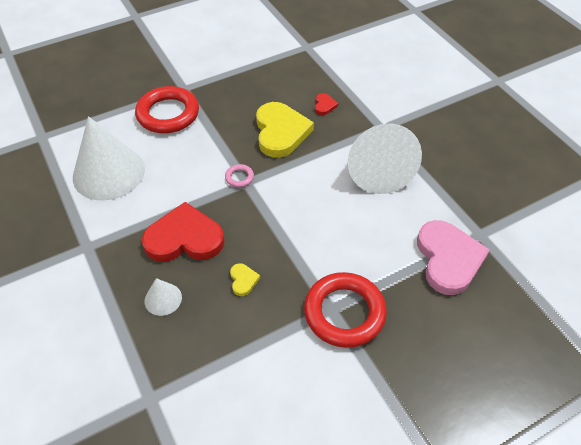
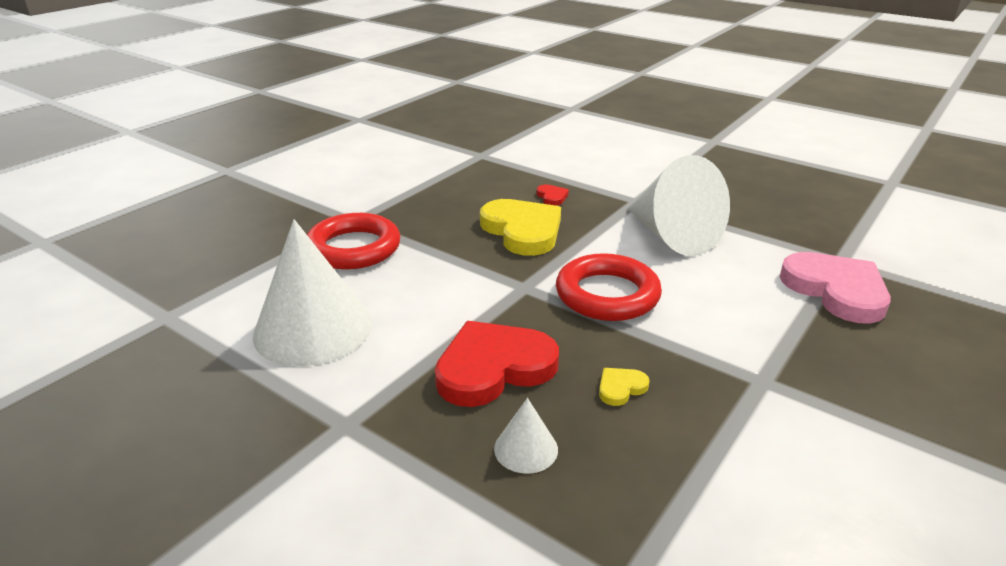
camera: 25 degrees left, 20 degrees down
(239, 177) = (511, 285): pink ring -> none
(243, 280) = (621, 388): yellow heart -> yellow heart turned 90 degrees counterclockwise
(344, 312) = (783, 379): red ring -> red ring (607, 295)

